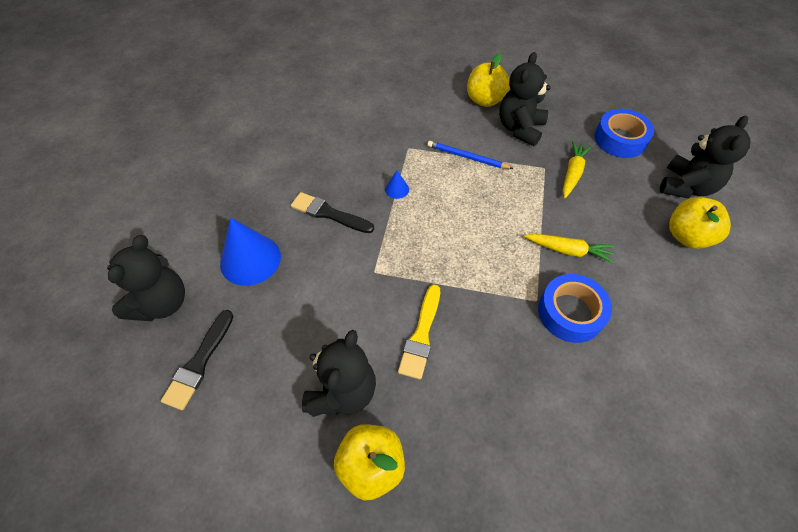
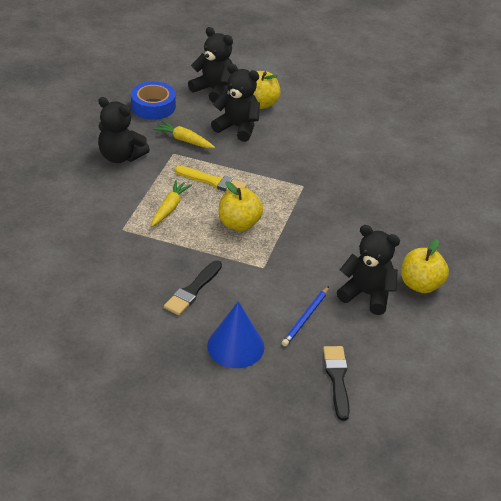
camera: 85 degrees left, 15 degrees down
(162, 303) = (274, 408): black teddy bear -> black teddy bear (237, 127)
(199, 363) = (337, 379): black brush -> black brush turned 120 degrees counterclockwise
(397, 189) = (174, 243): blue cone -> none
(421, 335) = (325, 248): yellow brush -> yellow brush (213, 181)
(467, 157) = (147, 194): blue pencil -> blue pencil (306, 318)
(485, 100) = (73, 170): yellow apple -> yellow apple (239, 224)
(568, 250) = (262, 161): yellow carrot -> yellow carrot (169, 208)
(570, 312) = (315, 172): blue tape -> none

